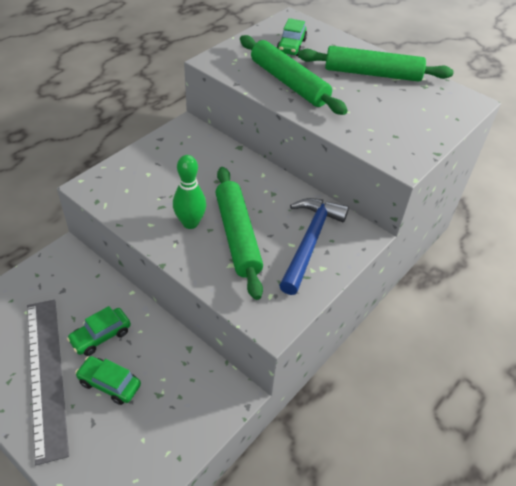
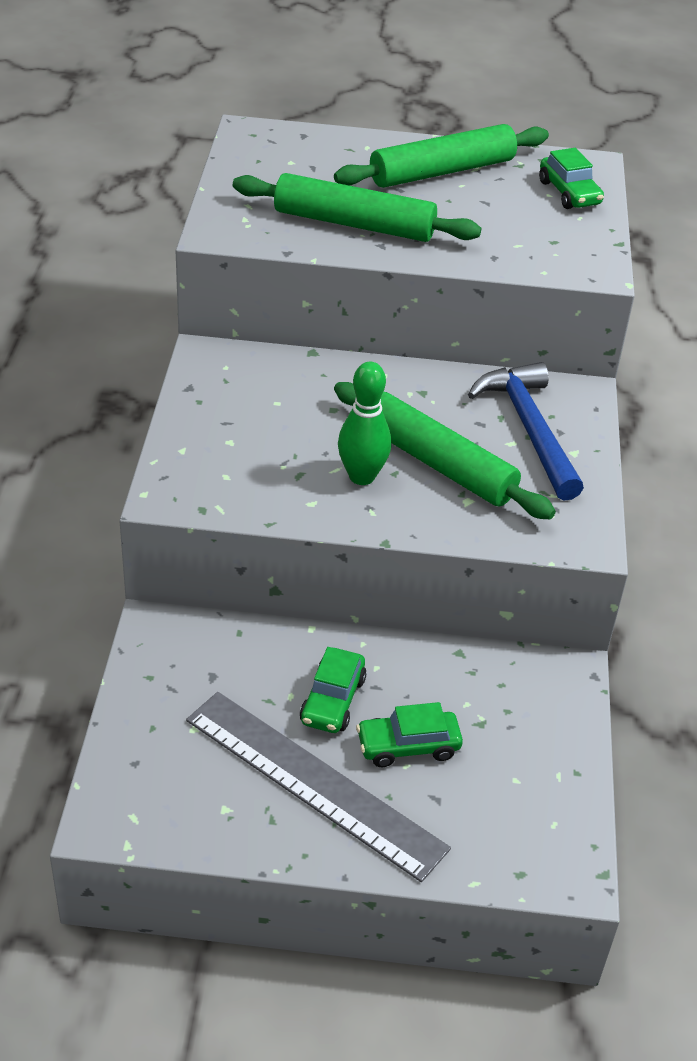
camera: 35 degrees left, 5 degrees down
(291, 46) = (298, 172): green car -> green car (569, 193)

